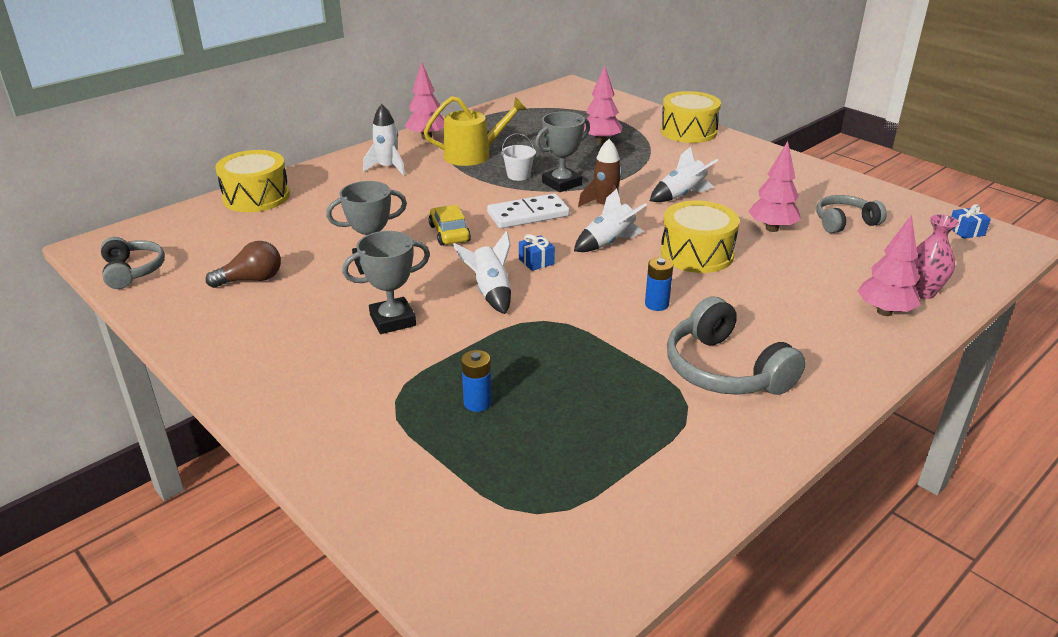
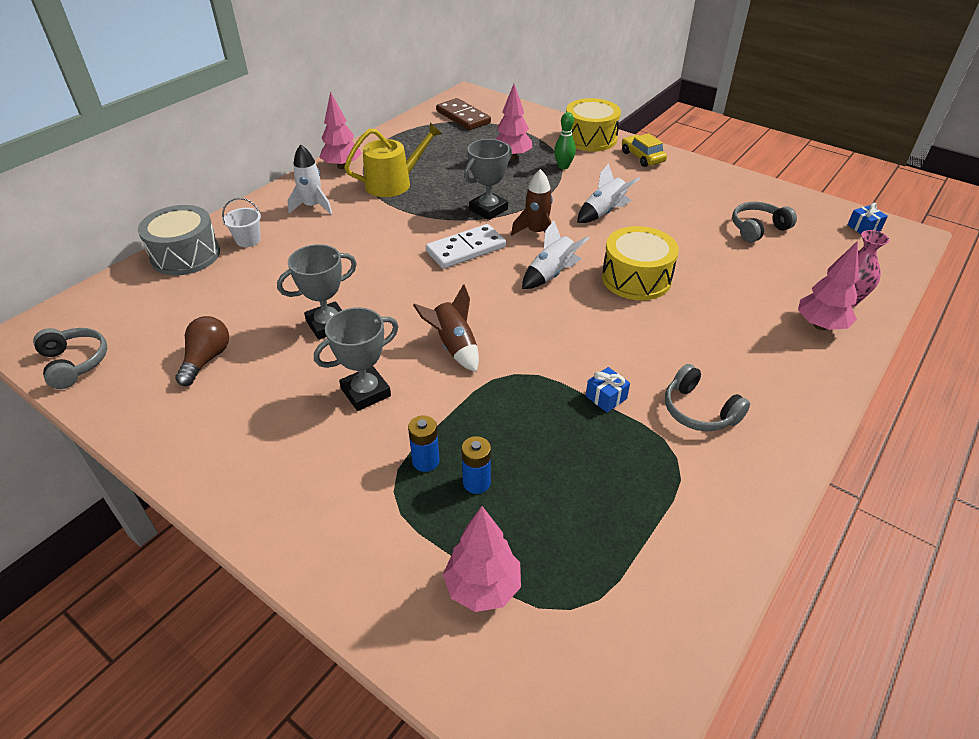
camera: 10 degrees left, 10 degrees up
(252, 280) = (207, 359): brown light bulb -> brown light bulb turned 45 degrees counterclockwise
(256, 197) = (185, 255): yellow drum -> grey drum
(449, 233) = (395, 279): yellow car -> yellow car (642, 157)
(490, 292) = (454, 346): white rocket -> brown rocket
(518, 175) = (444, 204): white bucket -> white bucket (248, 240)
(536, 261) = (488, 304): blue gift -> blue gift (606, 397)
(561, 104) = (463, 117): none -> brown domino
(652, 153) = (563, 166): none -> green bowling pin
(656, 304) = (615, 342): blue battery -> blue battery (426, 461)
(725, 370) = (699, 410): grey headphones -> grey headphones, size x0.64
(772, 228) = (695, 242): pink tree -> pink tree (482, 587)

